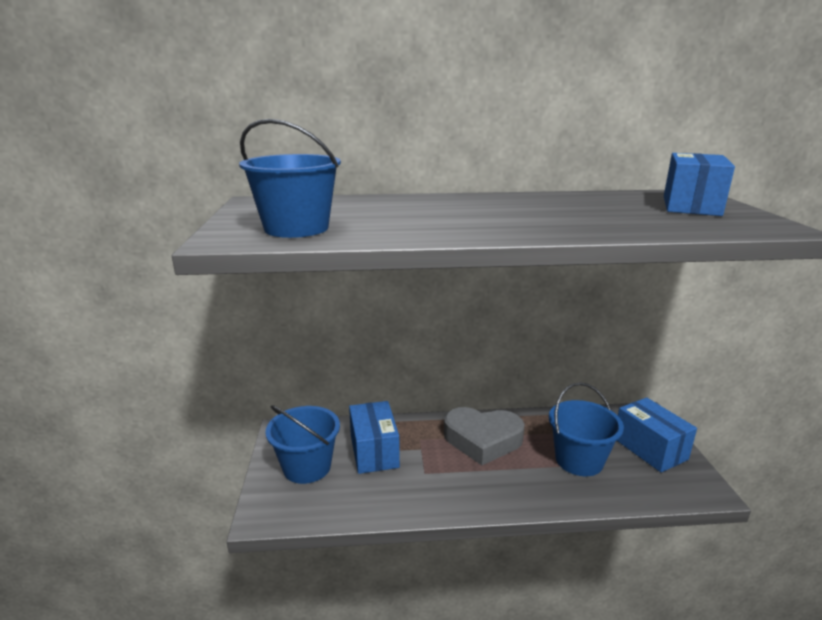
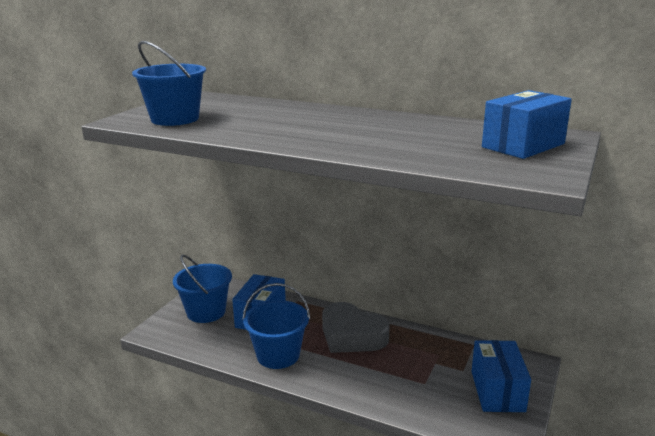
camera: 30 degrees right, 0 degrees up
(579, 460) = (417, 376): blue bucket -> blue bucket (278, 355)

